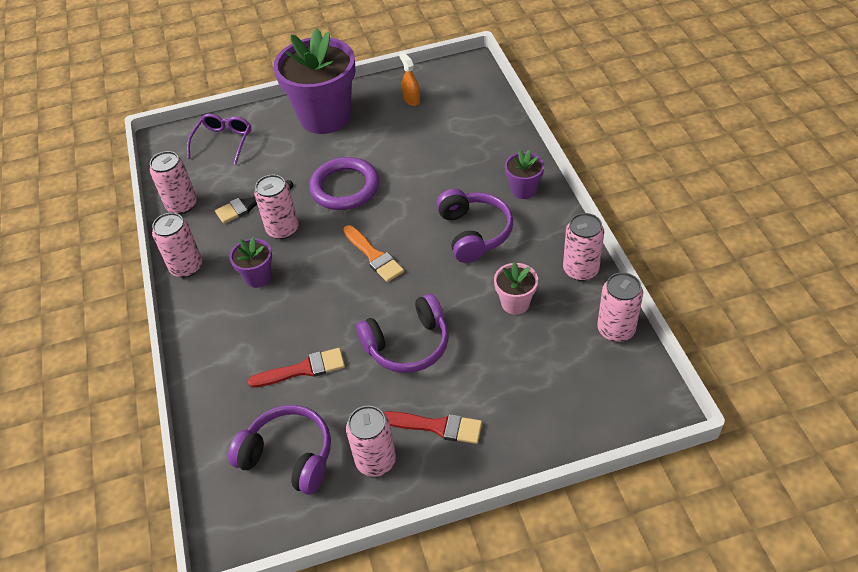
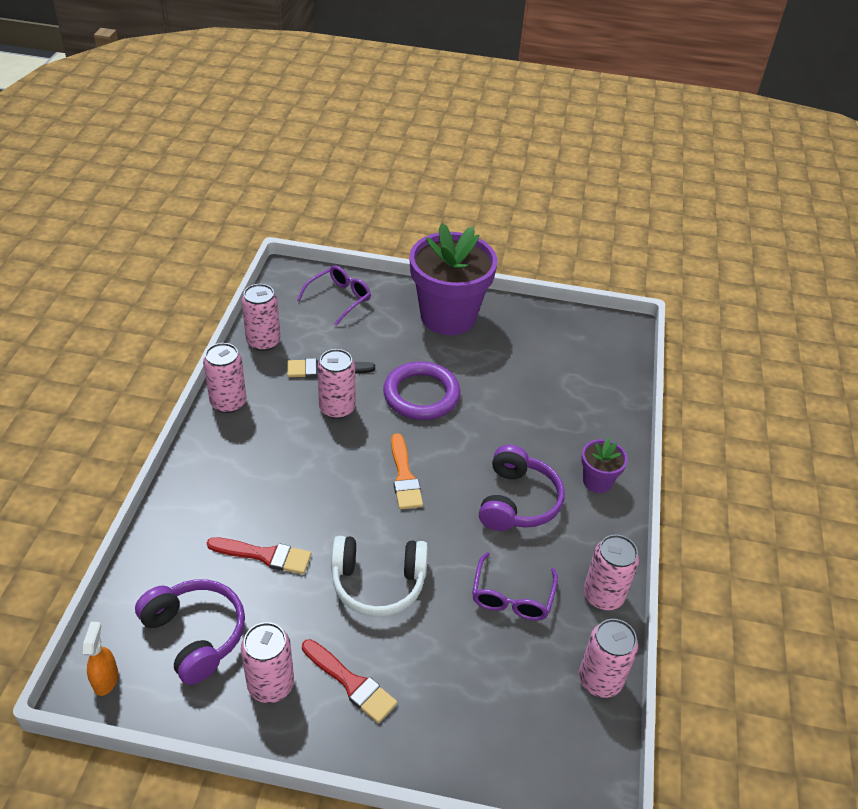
camera: 20 degrees right, 5 degrees down
(258, 277) = (284, 444): purple flower pot -> none
(408, 345) = (378, 583): purple headphones -> white headphones
(411, 99) = (543, 336): orange spray bottle -> orange spray bottle (106, 679)
(515, 303) = (512, 596): pink flower pot -> purple glasses

